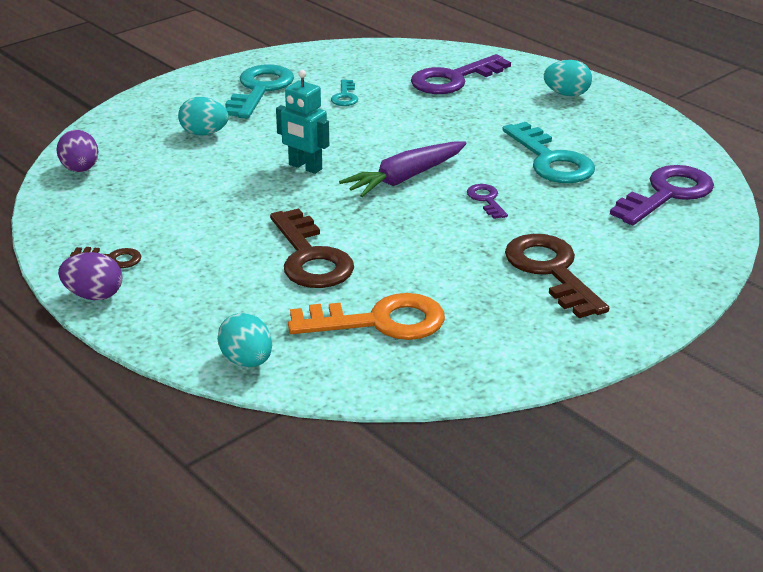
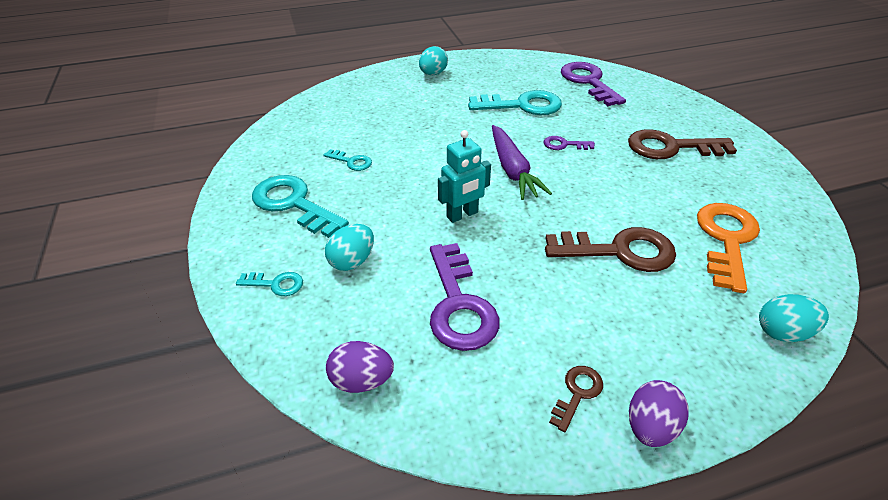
camera: 65 degrees left, 10 degrees up
(157, 112) = (276, 284): none -> turquoise key
(453, 79) = (370, 107): purple key -> purple key (459, 305)

